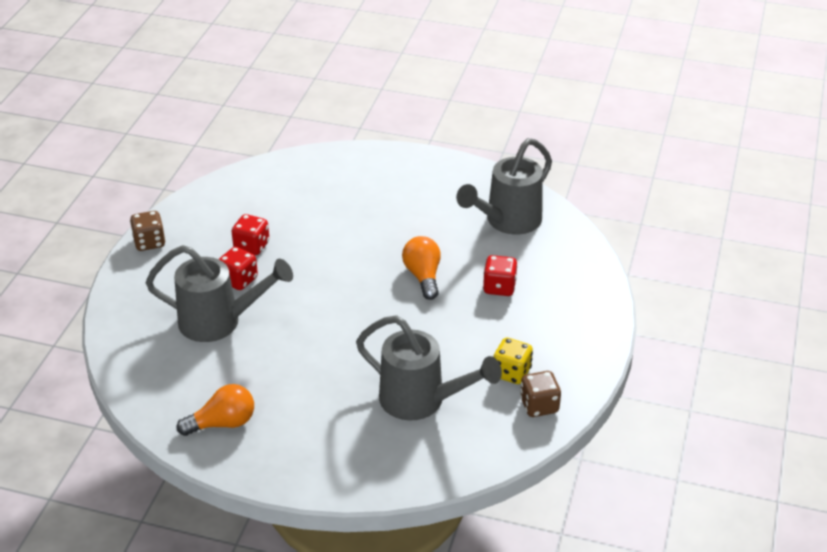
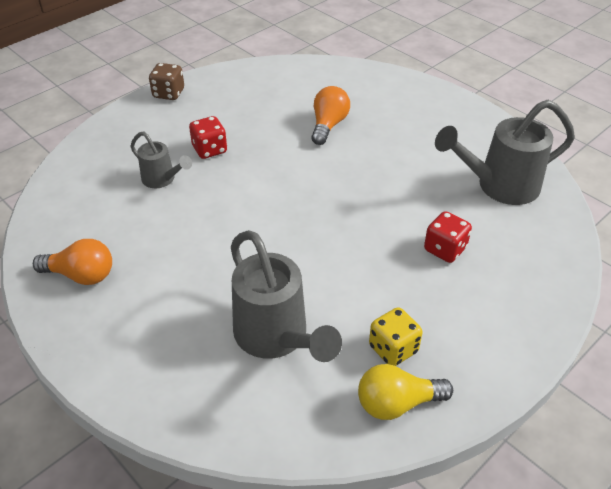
camera: 30 degrees right, 5 degrees up
(219, 322) = (162, 179): grey watering can -> grey watering can, size x0.55
(251, 246) = (245, 125): red dice -> none
(423, 276) = (375, 208): orange light bulb -> orange light bulb (328, 125)
(539, 406) = (397, 403): brown dice -> yellow light bulb

